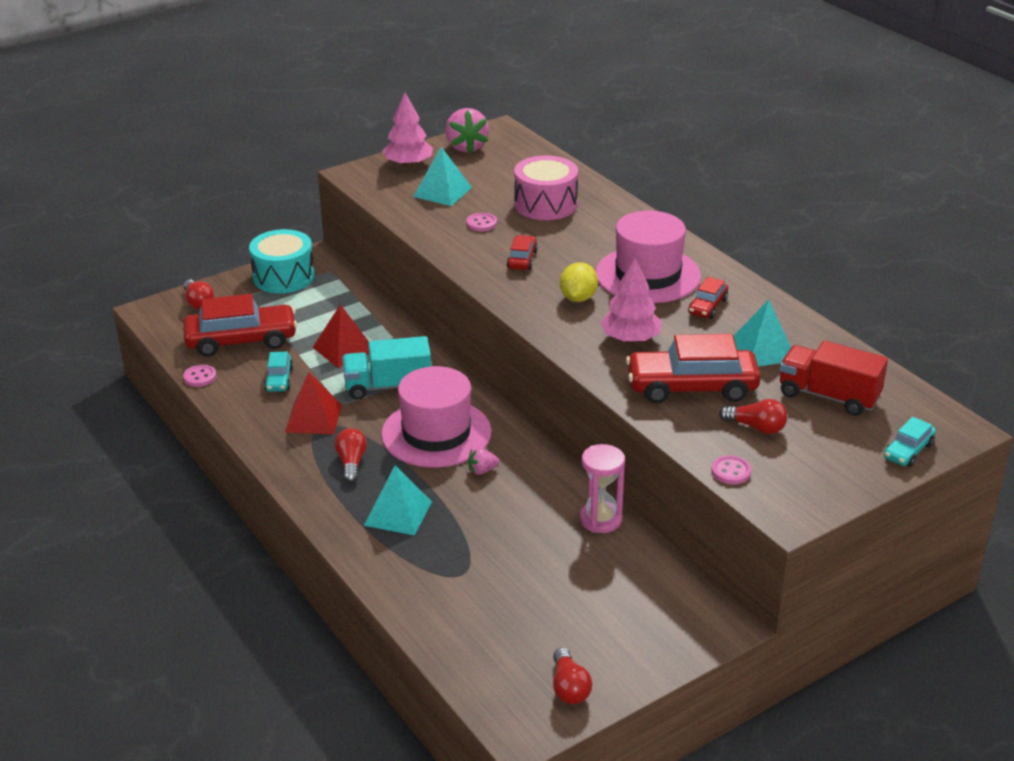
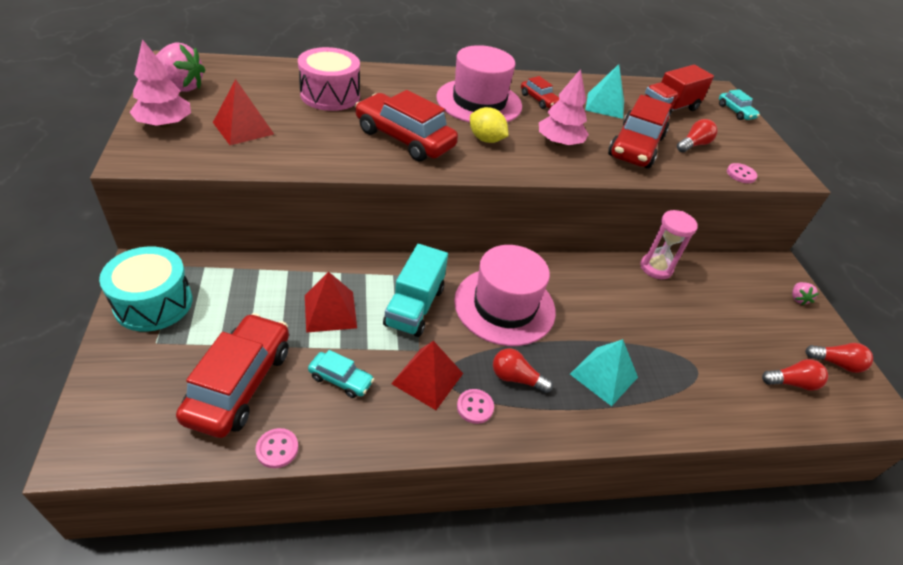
camera: 70 degrees left, 10 degrees up
(198, 302) = (119, 394): red light bulb -> red light bulb (791, 383)
(442, 192) = (243, 128): turquoise pyramid -> red pyramid
(481, 223) = (324, 132): pink button -> pink button (475, 407)
(482, 470) = (570, 301): pink strawberry -> pink strawberry (798, 298)
(522, 259) = (404, 138): red car -> red car, size x2.02

